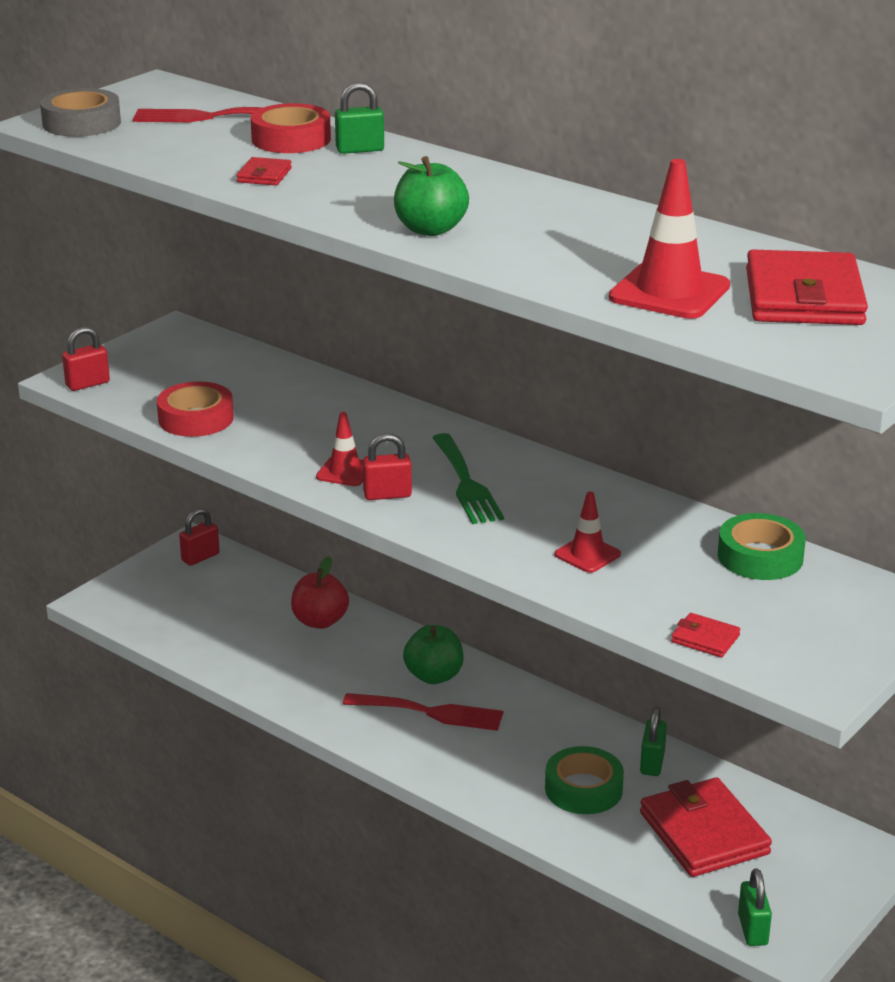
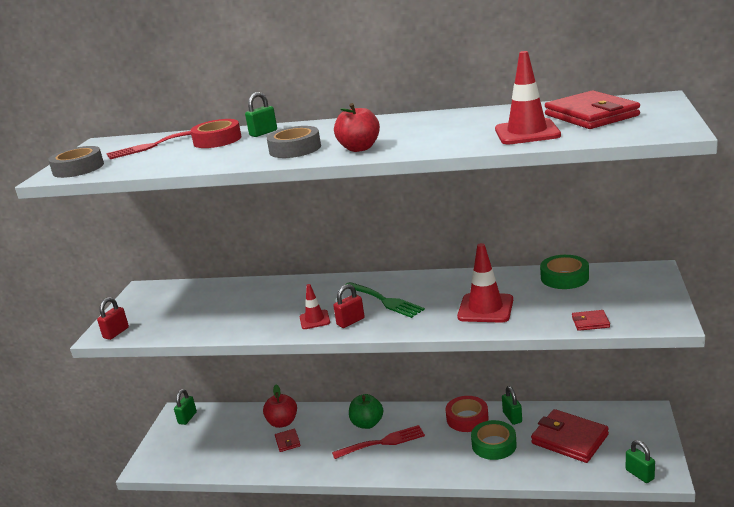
camera: 25 degrees left, 5 degrees down
(196, 418) = (200, 326): red tape -> red tape (467, 418)
(200, 557) = (187, 418): red padlock -> green padlock
(264, 175) = (227, 156): red wallet -> red wallet (287, 442)
(356, 197) = (295, 149): none -> grey tape
(430, 229) = (359, 148): green apple -> red apple
(587, 554) = (485, 308): red traffic cone -> red traffic cone, size x1.72

